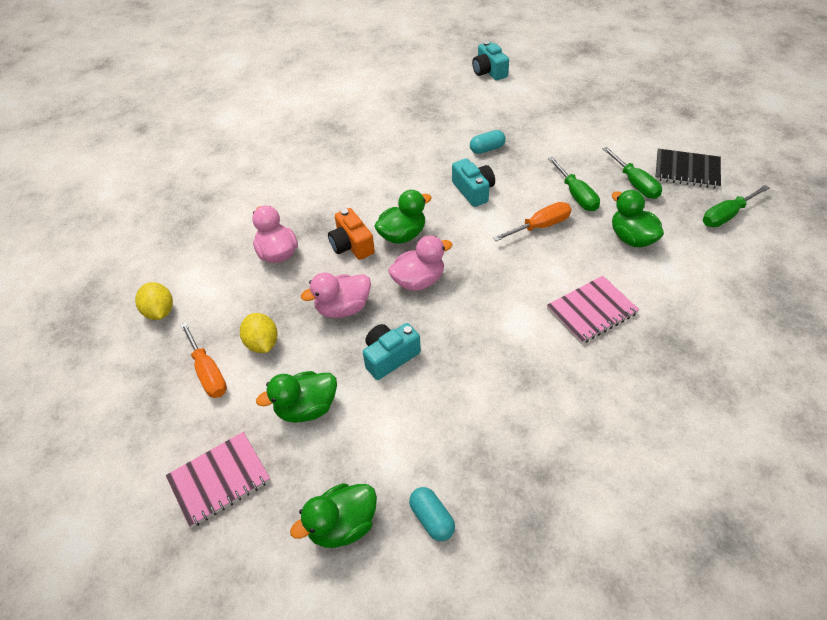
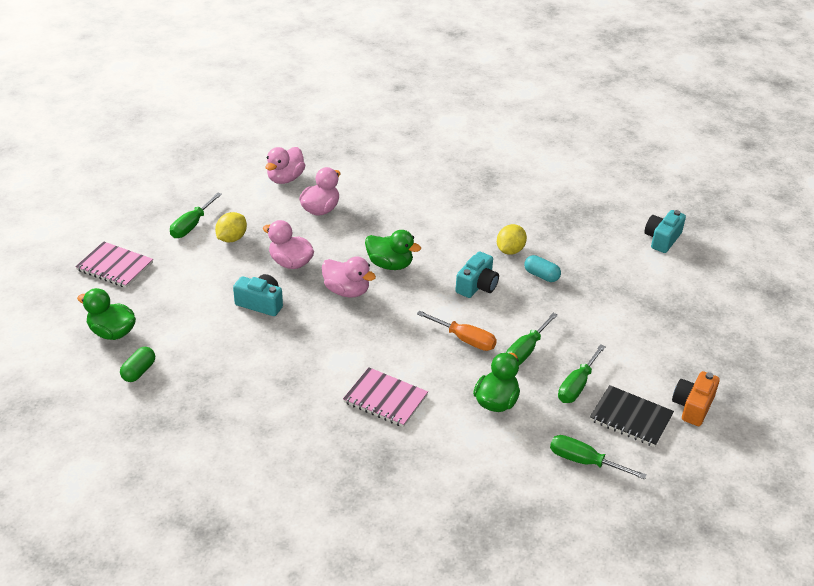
camera: 55 degrees right, 10 degrees down
(160, 312) = (227, 181): yellow lemon -> yellow lemon (510, 250)
(201, 262) = (285, 178): none -> pink duck
(208, 372) = (191, 225): orange screwdriver -> green screwdriver
(306, 408) = (191, 281): green duck -> none
(351, 245) = (358, 242): orange camera -> orange camera (692, 406)
(432, 519) = (139, 371): turquoise capsule -> green capsule
(687, 170) = (630, 418): black notebook -> black notebook turned 45 degrees counterclockwise

